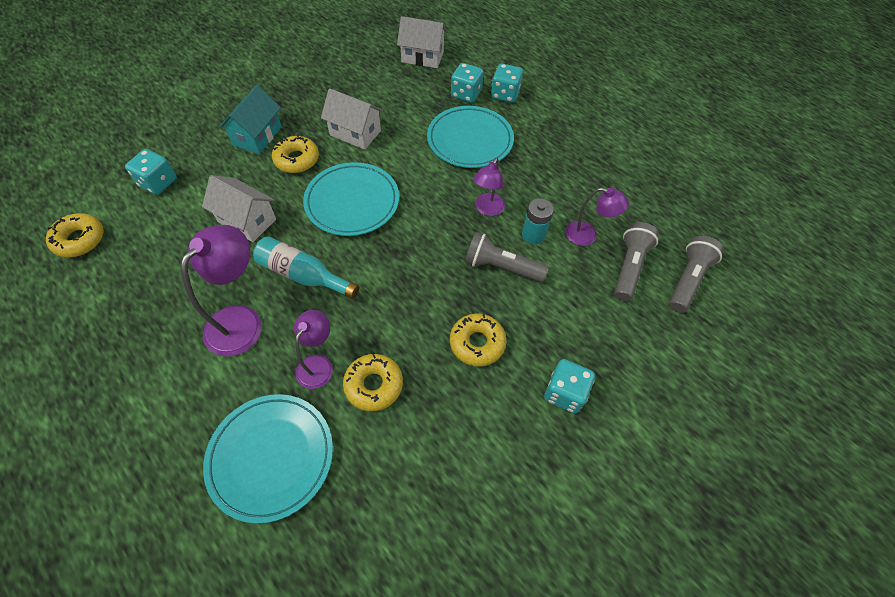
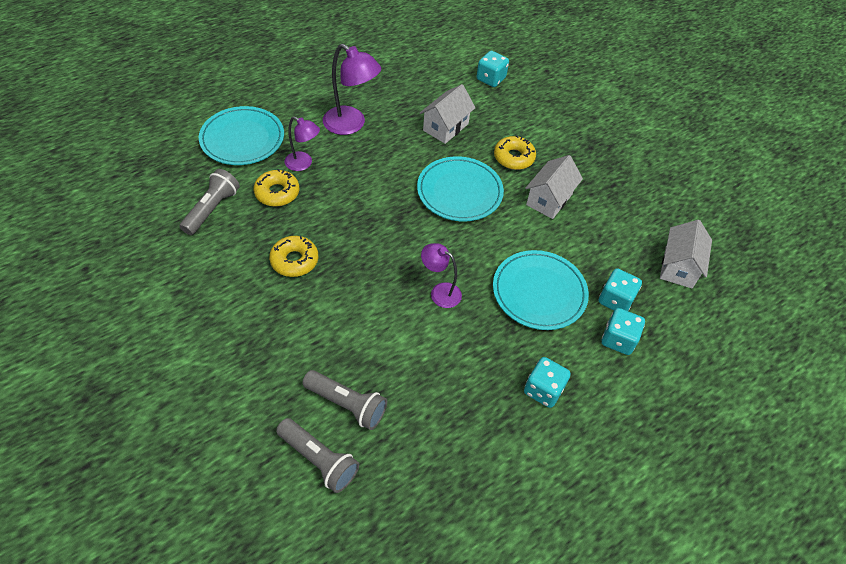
camera: 95 degrees right, 5 degrees down
(79, 240) = (438, 46): yellow donut -> none
(257, 136) = (544, 133): turquoise house -> none
(303, 275) = (385, 158): turquoise bottle -> none
(501, 267) = (368, 291): grey flashlight -> grey flashlight (212, 209)
(533, 235) = (402, 325): turquoise battery -> none
(564, 393) = (231, 313): turquoise dice -> turquoise dice (543, 390)
(587, 235) = (394, 375): purple lamp -> none

